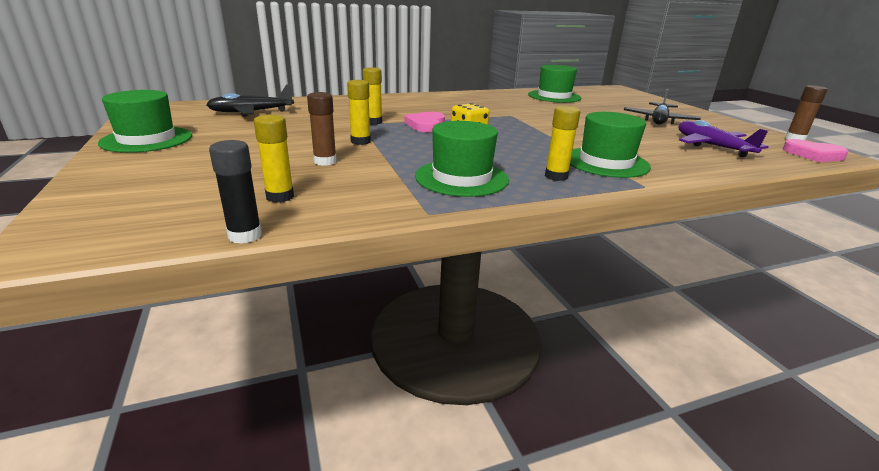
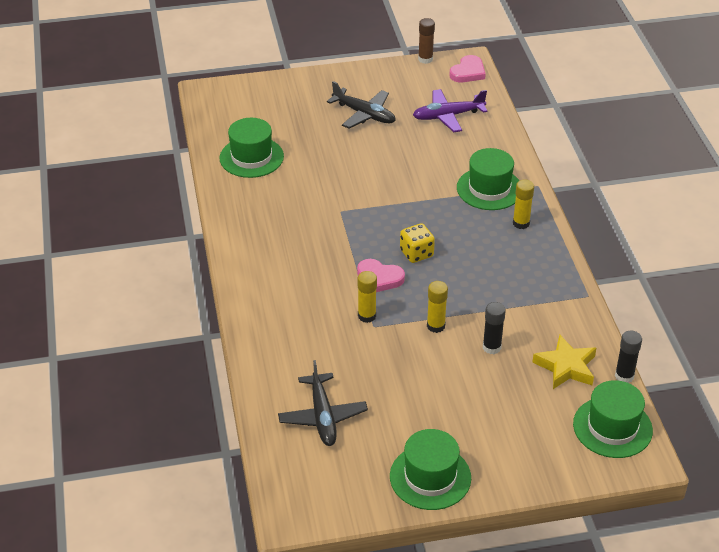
camera: 80 degrees left, 15 degrees up
(280, 197) = (566, 367): yellow glue stick -> yellow star
(325, 161) = (491, 347): brown glue stick -> black glue stick
(461, 178) = (526, 272): green hat -> green hat (612, 427)

